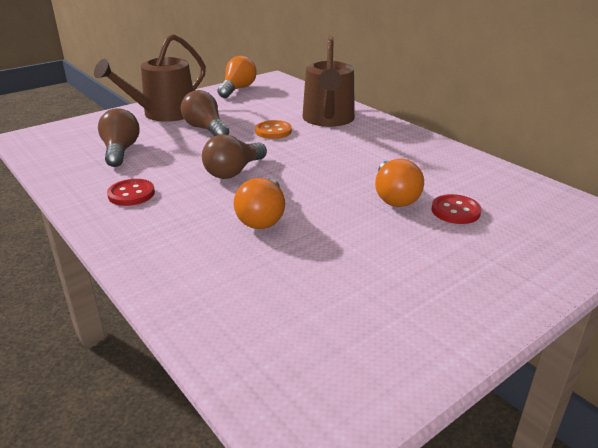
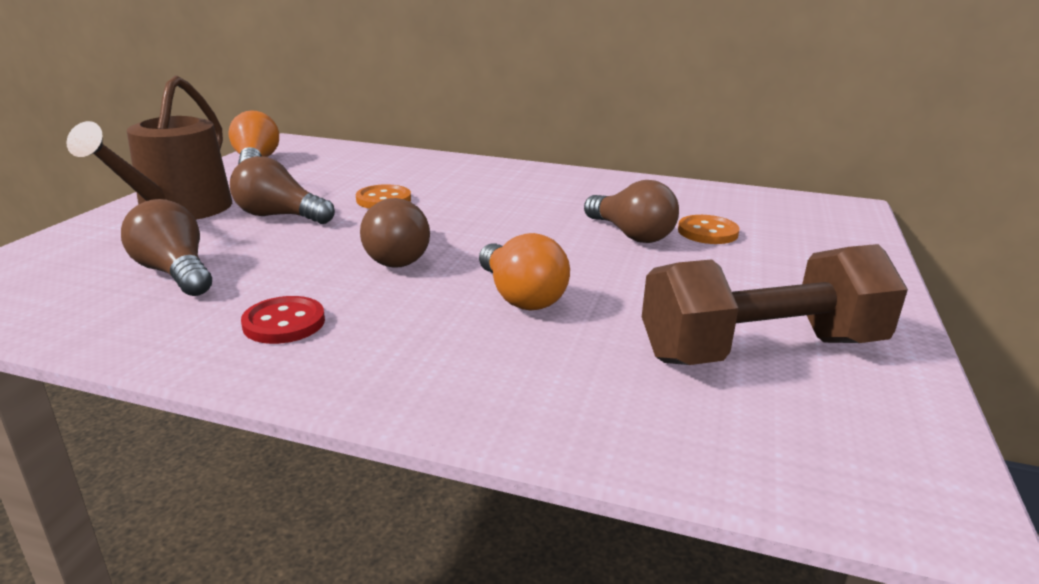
camera: 35 degrees left, 5 degrees down
(328, 119) = (435, 174): brown watering can -> none
(356, 304) = (761, 350): none -> brown dumbbell
(394, 197) = (631, 235): orange light bulb -> brown light bulb
(455, 211) = (707, 232): red button -> orange button

